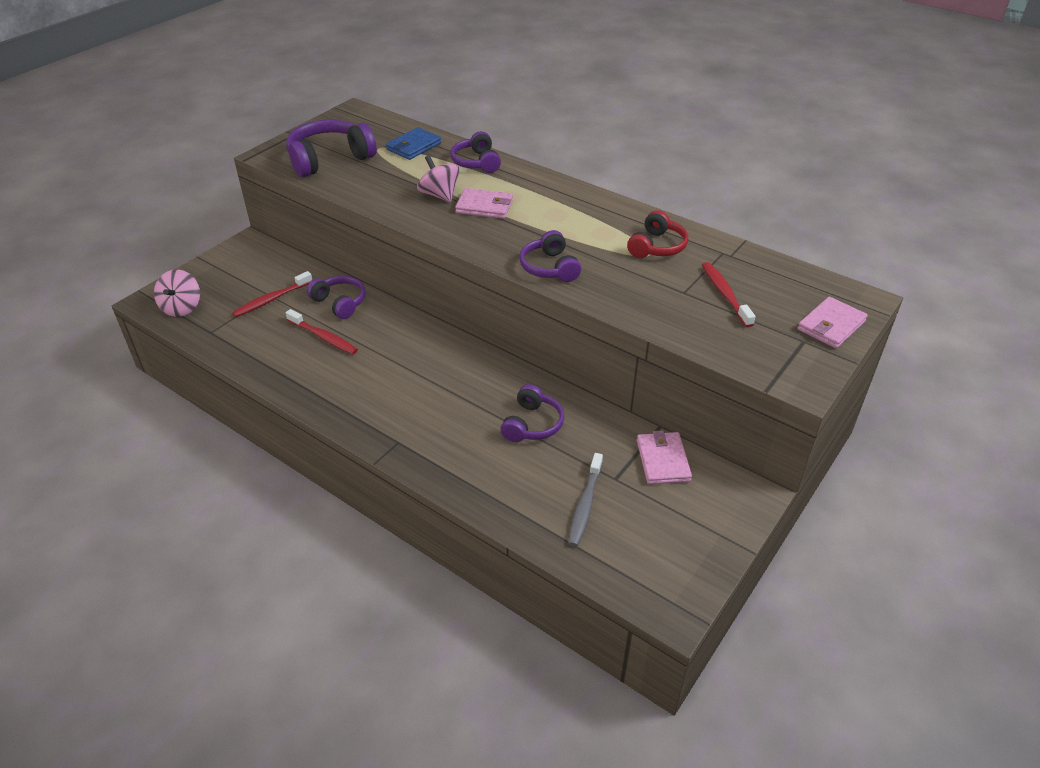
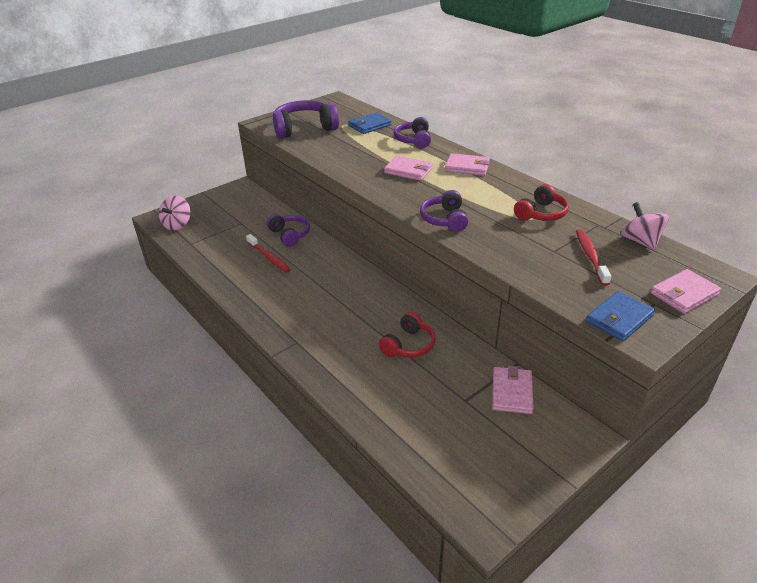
camera: 15 degrees right, 5 degrees down
(272, 299) = (242, 226): red toothbrush -> none
(439, 195) = (376, 159): pink spinning top -> pink spinning top (640, 241)
(532, 424) = (408, 345): purple headphones -> red headphones
(553, 194) = (467, 167): none -> pink wallet
(585, 504) = (433, 417): grey toothbrush -> none
(773, 364) = (619, 319): none -> blue wallet

